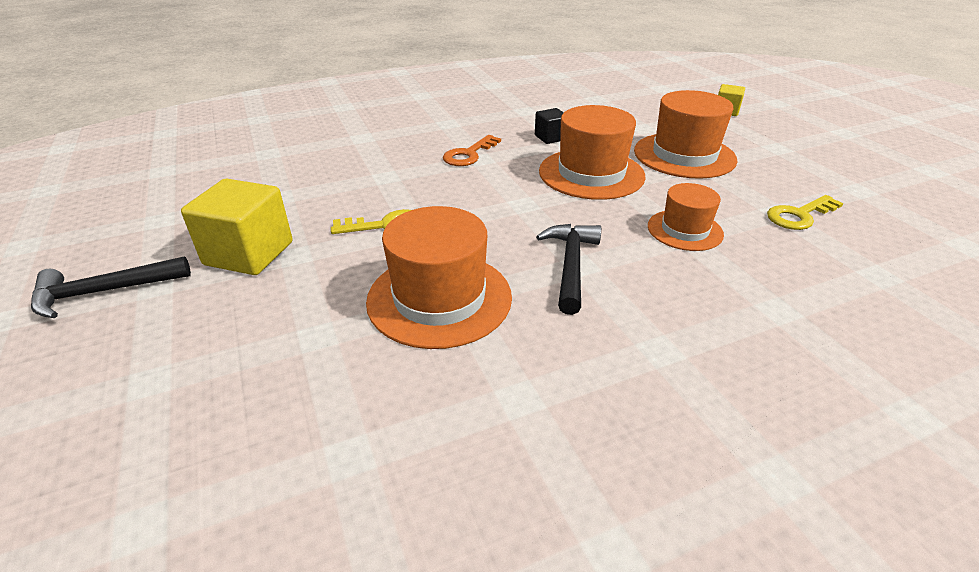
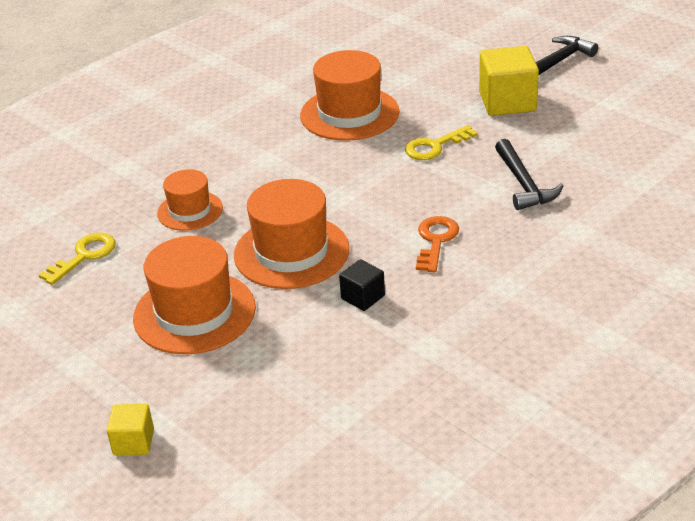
camera: 160 degrees right, 0 degrees up
(571, 265) = (273, 157): black hammer -> black hammer (523, 184)

